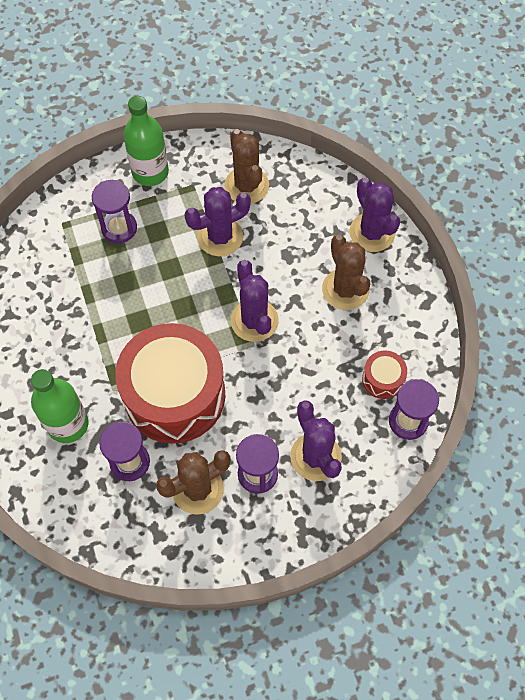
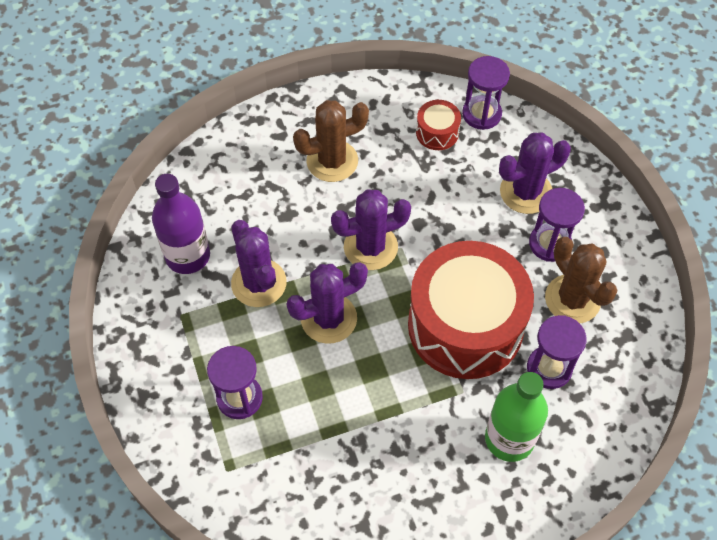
camera: 90 degrees left, 5 degrees down
(150, 172) = (157, 365): green bottle -> none
(246, 185) = (188, 256): brown cactus -> purple bottle
(372, 232) = (261, 134): purple cactus -> purple cactus (329, 318)

